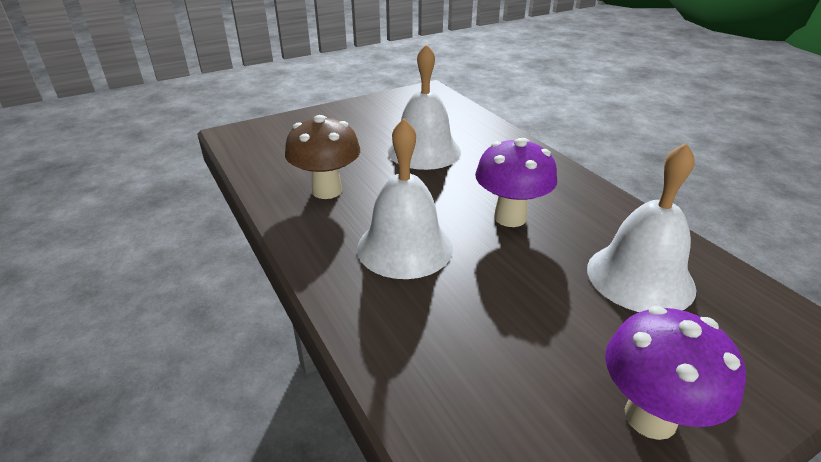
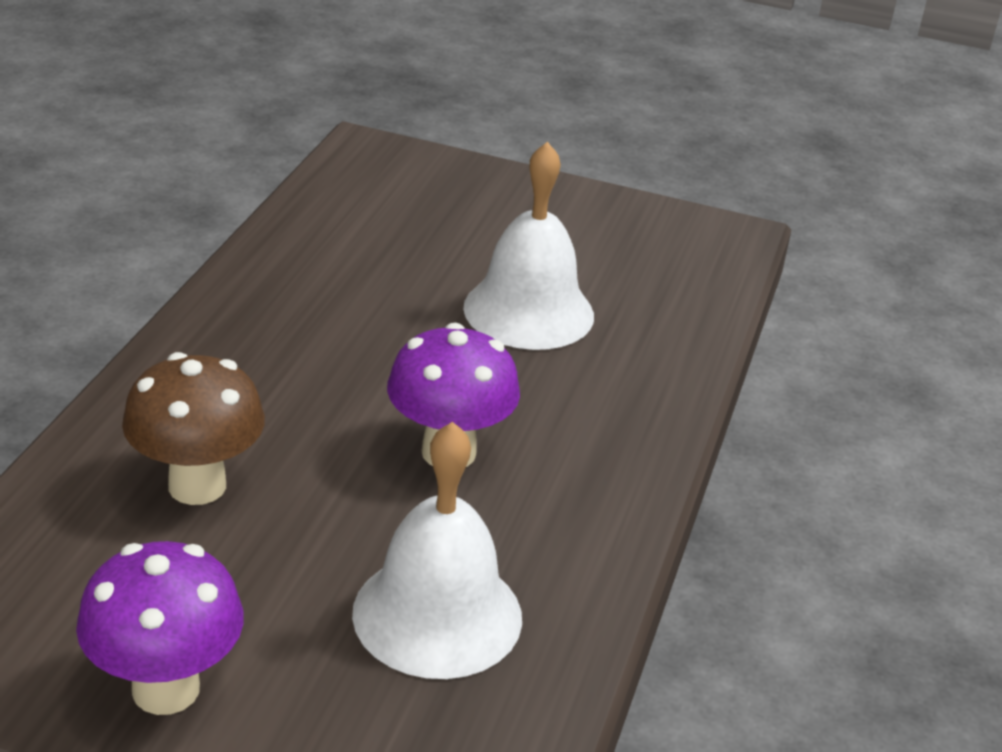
camera: 45 degrees right, 0 degrees up
(327, 190) = (326, 281): brown mushroom -> brown mushroom (197, 486)
(405, 247) = (279, 394): white bell -> none

